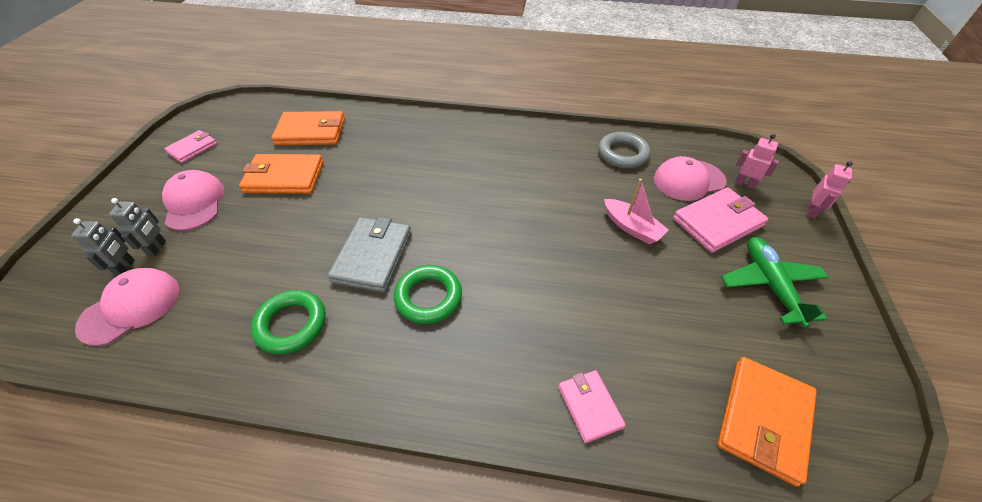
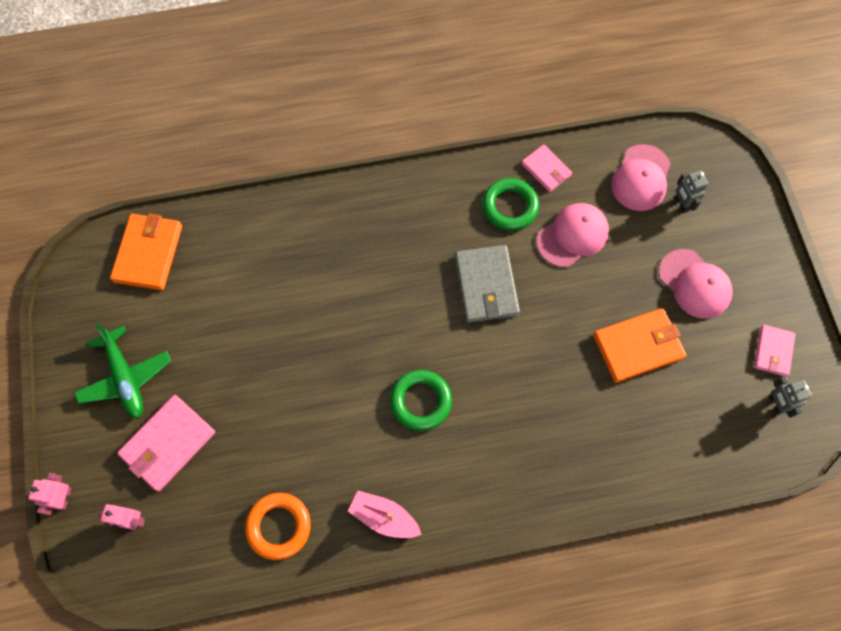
camera: 160 degrees right, 20 degrees up
(157, 248) = (676, 229): grey robot -> grey robot (776, 404)
(311, 132) = (667, 428): orange wallet -> none
(428, 297) = (417, 264): green ring -> green ring (420, 401)
(589, 406) = (269, 223): pink wallet -> pink wallet (546, 170)
(622, 154) = (279, 526): grey ring -> orange ring
(631, 227) = (256, 405): pink boat -> pink boat (384, 517)
(688, 180) = (197, 503): pink cap -> pink cap (572, 236)

